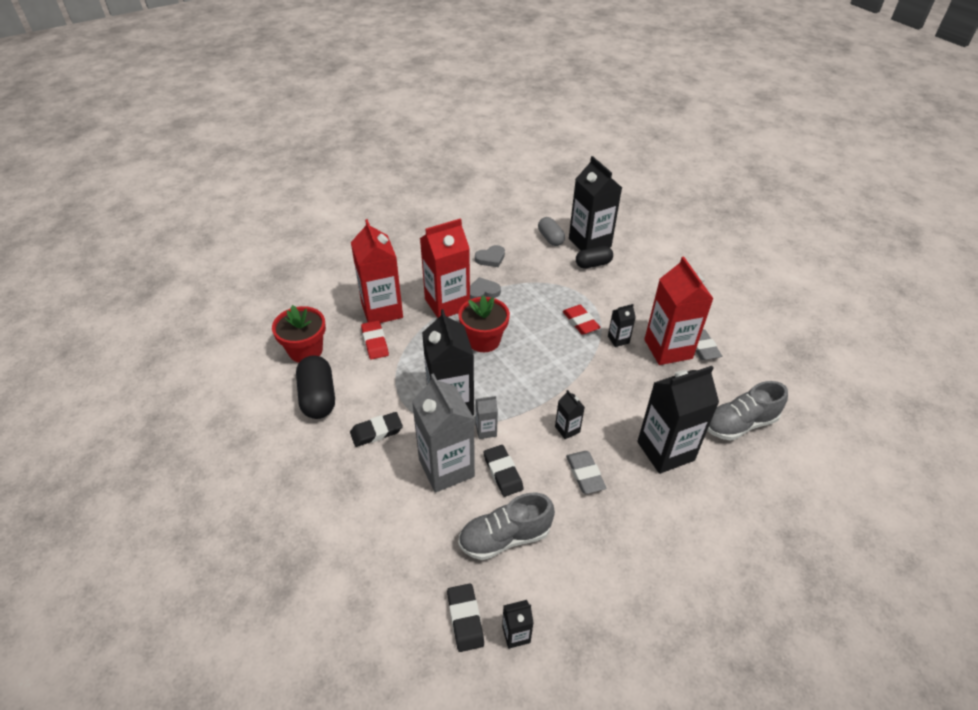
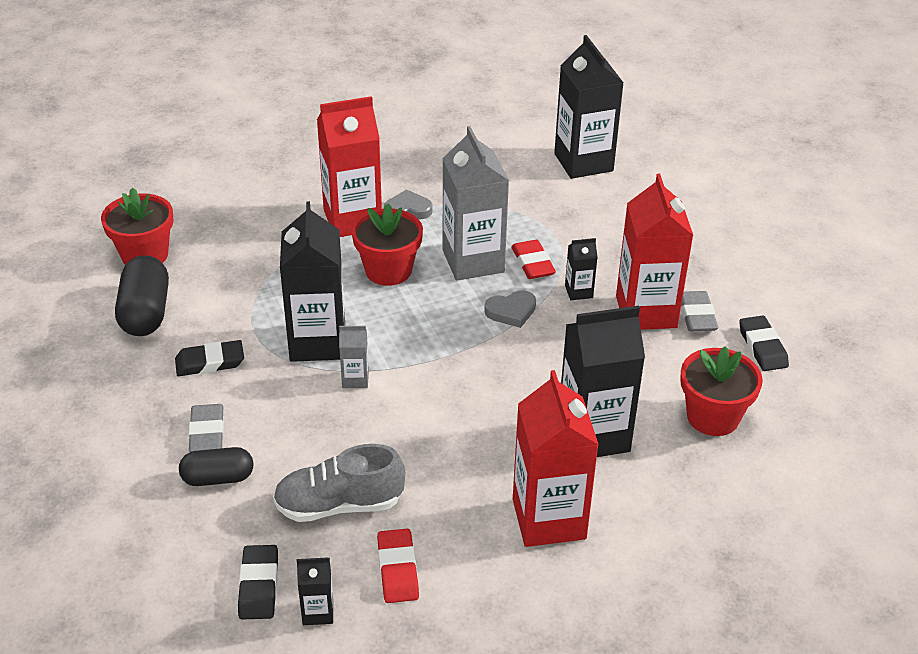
camera: 10 degrees right, 5 degrees down
(375, 342) = (239, 256): red eraser -> red eraser (398, 569)
(382, 310) = (260, 218): red carton -> red carton (549, 519)
(446, 468) = (288, 416): grey carton -> grey carton (473, 261)
(490, 258) = (433, 168): grey heart -> grey heart (511, 311)
(503, 472) = (361, 431): black eraser -> black eraser (762, 347)
(550, 238) = (528, 151): grey capsule -> none
(567, 429) = (466, 392): black carton -> none
(585, 474) = (471, 448): grey eraser -> grey eraser (207, 432)
(593, 264) = (578, 191): black capsule -> black capsule (218, 478)
(740, 424) = (713, 417): grey shoe -> red flower pot

